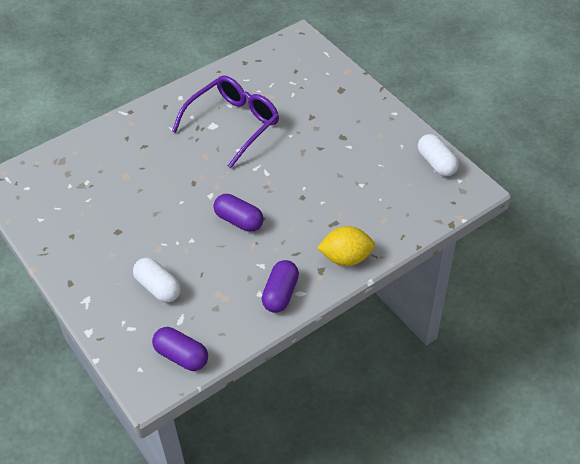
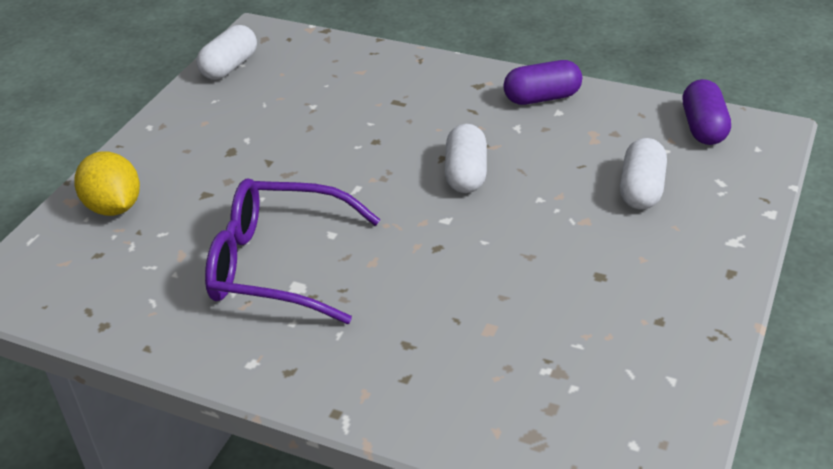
camera: 120 degrees left, 10 degrees down
(239, 220) = (466, 174): purple capsule -> white capsule
(346, 258) = (443, 75): yellow lemon -> yellow lemon (114, 207)

